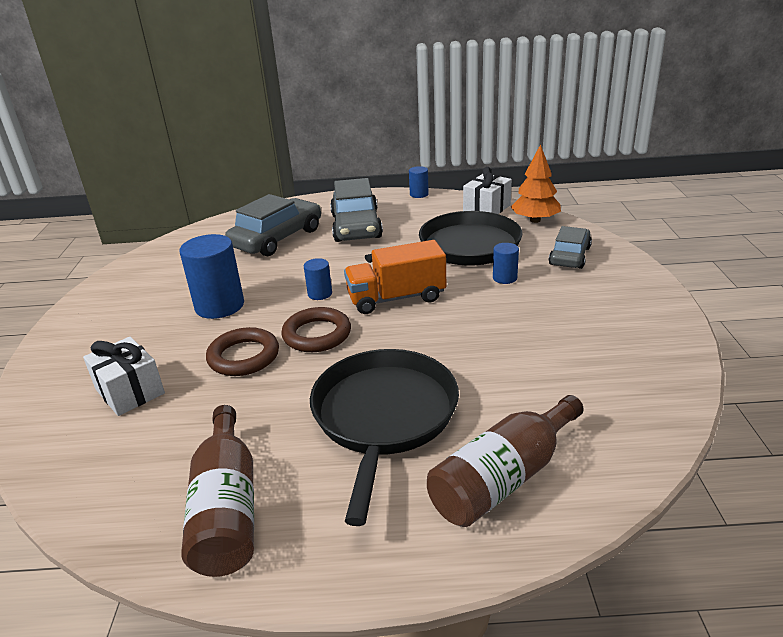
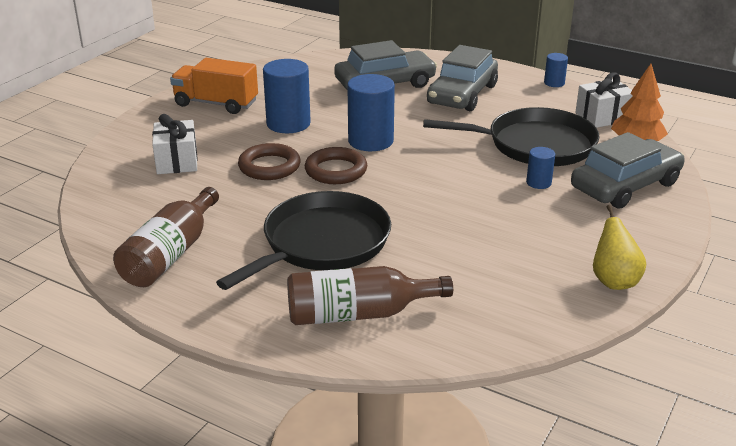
camera: 30 degrees right, 0 degrees up
(320, 294) = (370, 141): blue cylinder -> blue cylinder, size x1.97
(396, 298) = (426, 166): orange truck -> orange truck (216, 104)
(570, 256) = (625, 186): grey car -> grey car, size x1.59
(663, 339) = (614, 281): none -> yellow pear

